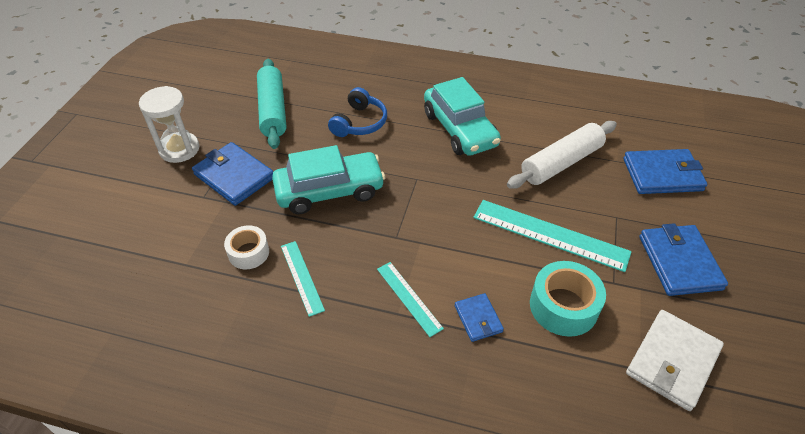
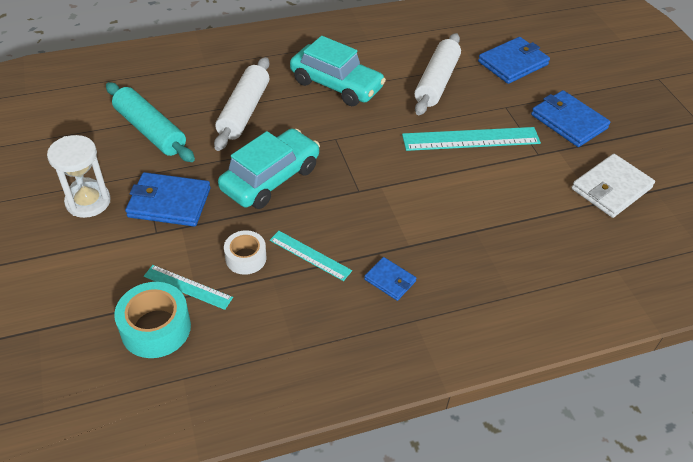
camera: 35 degrees left, 0 degrees up
(359, 123) = (244, 111): blue headphones -> white rolling pin
(409, 298) = (408, 230): turquoise ruler -> turquoise ruler (188, 287)
(478, 319) = (469, 221): blue wallet -> blue wallet (390, 280)
(563, 306) = (519, 185): turquoise tape -> turquoise tape (156, 328)
(672, 361) = (611, 188): white wallet -> white wallet turned 45 degrees clockwise

